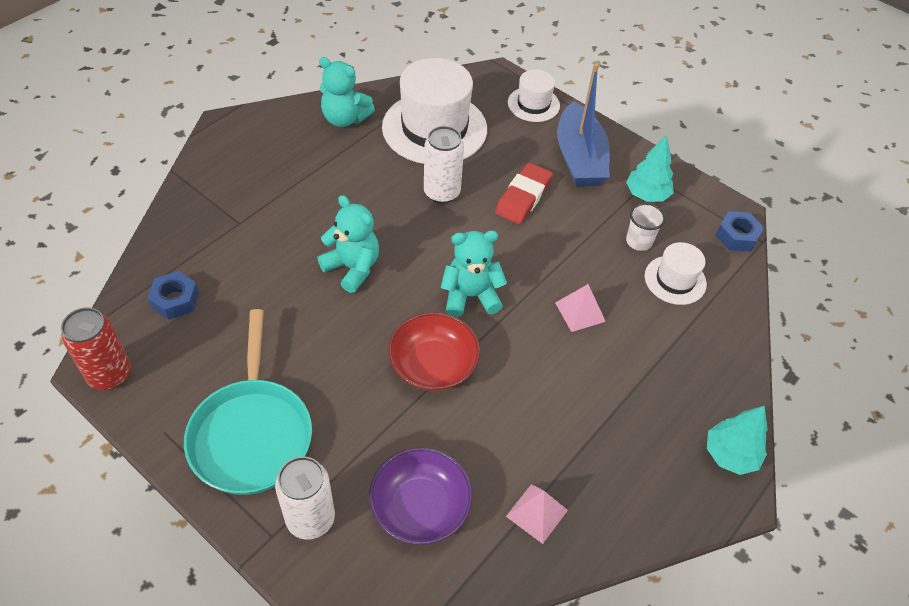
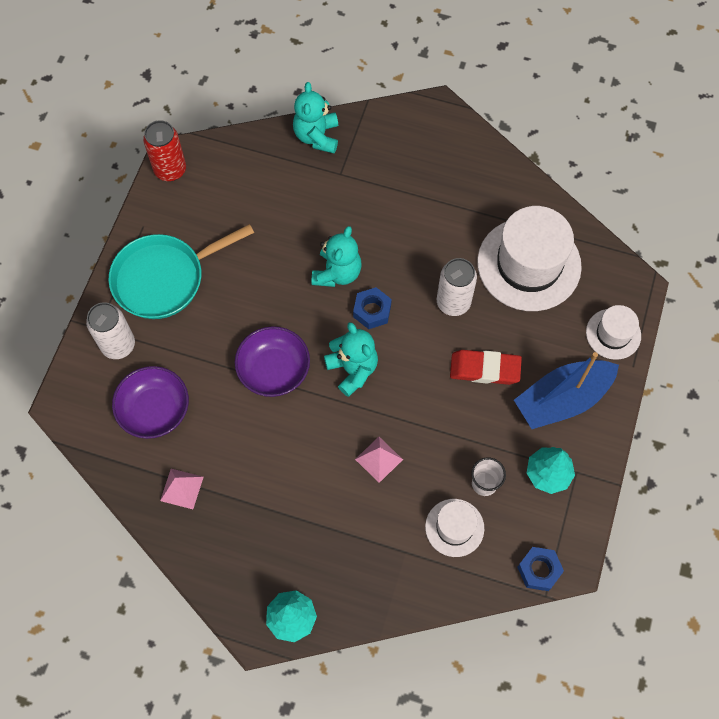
camera: 70 degrees right, 15 degrees up
(175, 300) = (248, 173): blue nut -> blue nut (372, 311)
(345, 118) = (498, 190): turquoise teddy bear -> turquoise teddy bear (317, 136)
(433, 365) = (274, 369): red bowl -> purple bowl

